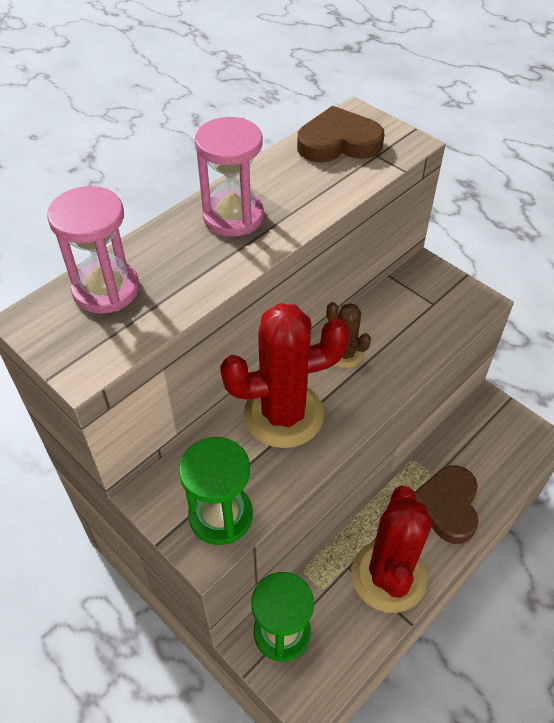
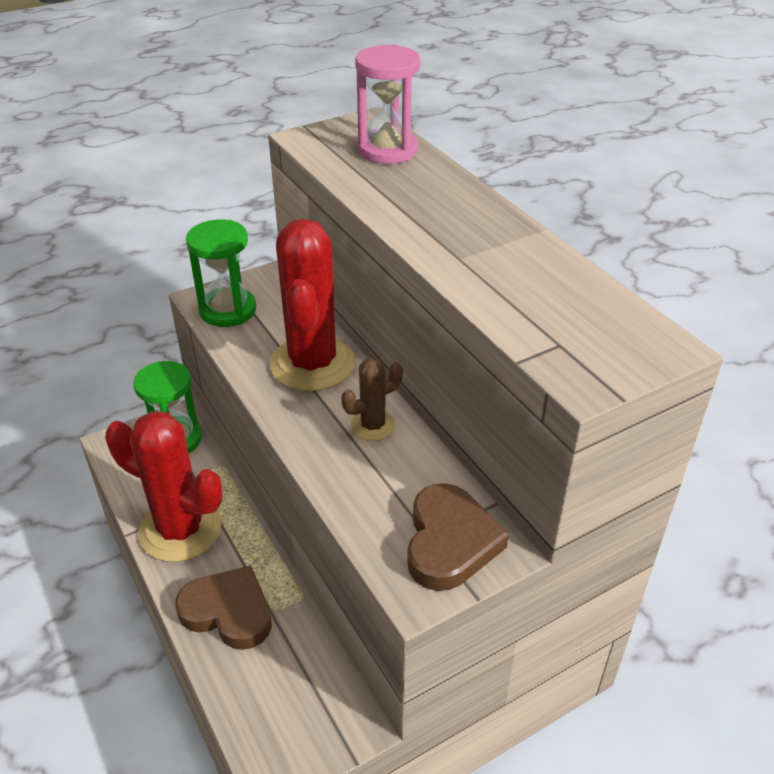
camera: 105 degrees right, 10 degrees down
(233, 216) = (464, 220): pink hourglass -> none
(338, 142) = (593, 316): brown heart -> brown heart (450, 542)

